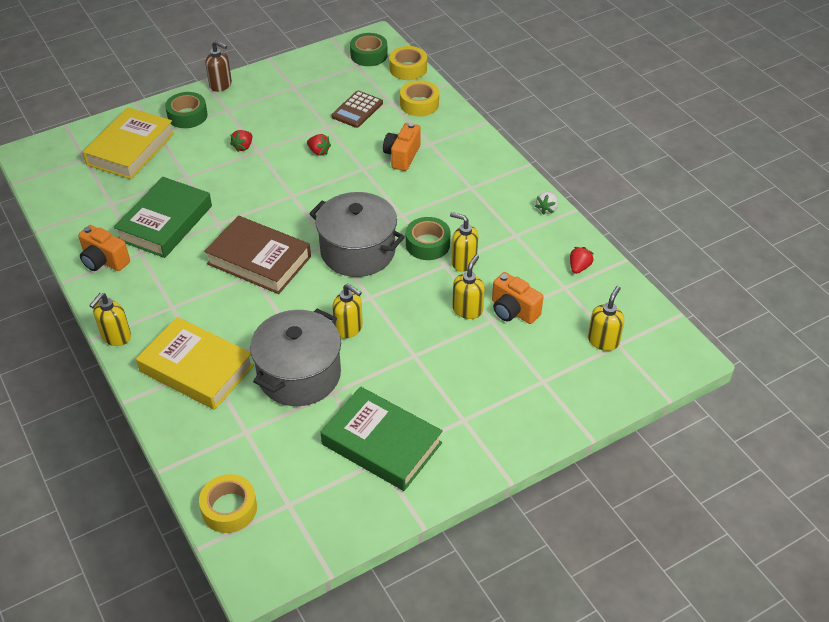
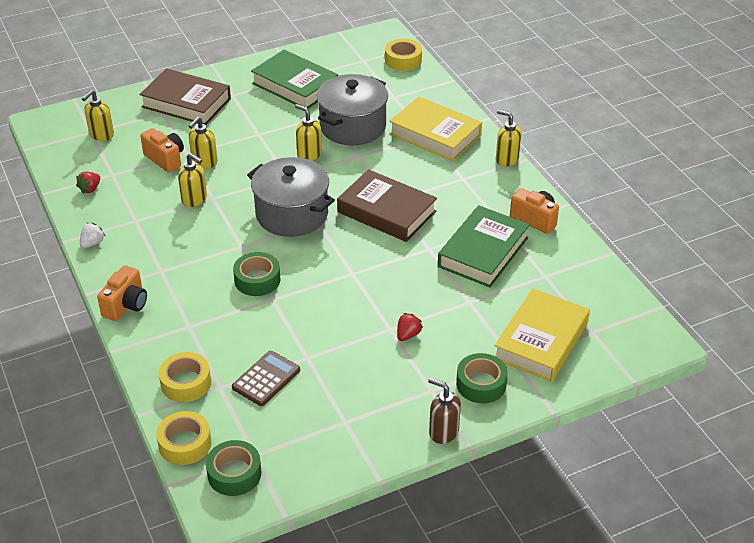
camera: 175 degrees left, 5 degrees down
(116, 337) = (506, 159): yellow soap dispenser -> yellow soap dispenser turned 90 degrees counterclockwise
(319, 151) = (320, 323): red strawberry -> none
(402, 156) = (225, 311): orange camera -> orange camera (126, 305)
(427, 244) = (223, 217): green tape -> green tape (257, 280)
(519, 400) = (186, 103): none -> brown book

